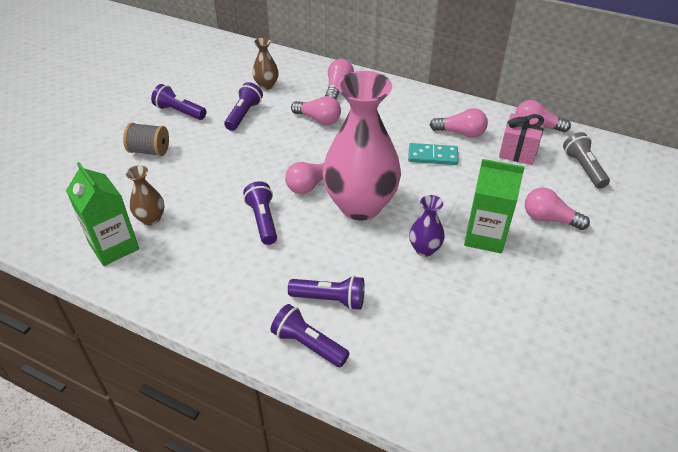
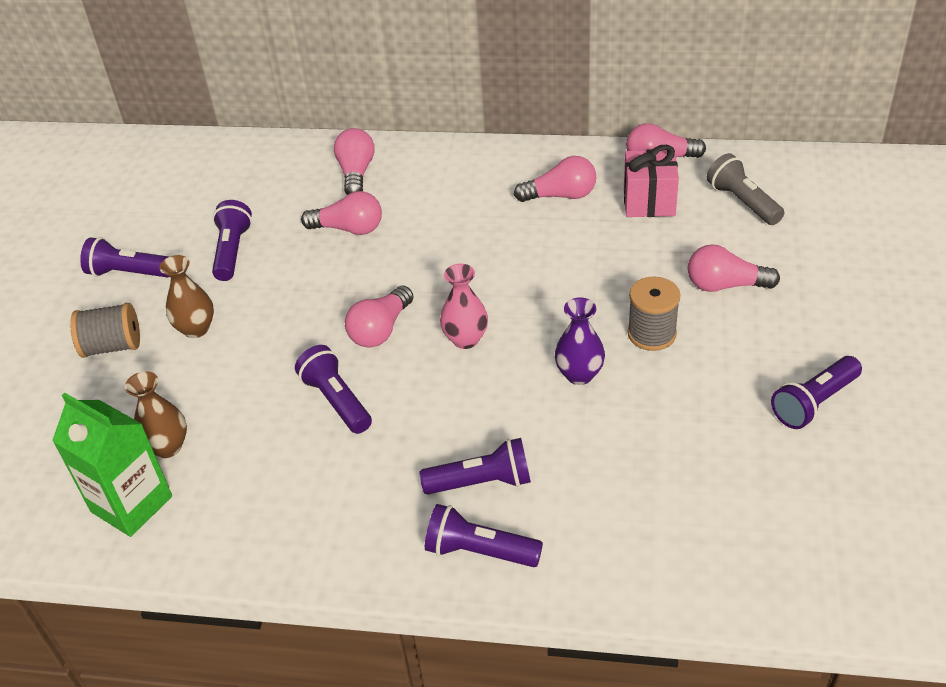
camera: 15 degrees left, 0 degrees up
(266, 85) = (245, 197): brown vase -> brown vase (196, 329)
(360, 205) = (465, 339): pink vase -> pink vase, size x0.43
(432, 156) = (536, 240): turquoise domino -> none
(485, 236) = (651, 334): green carton -> grey spool
(582, 316) = (814, 403): none -> purple flashlight

